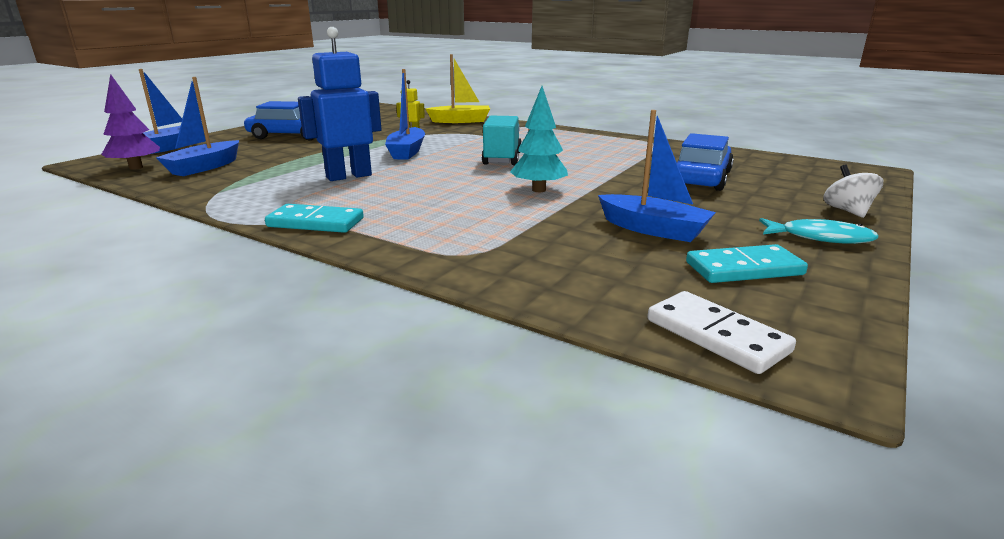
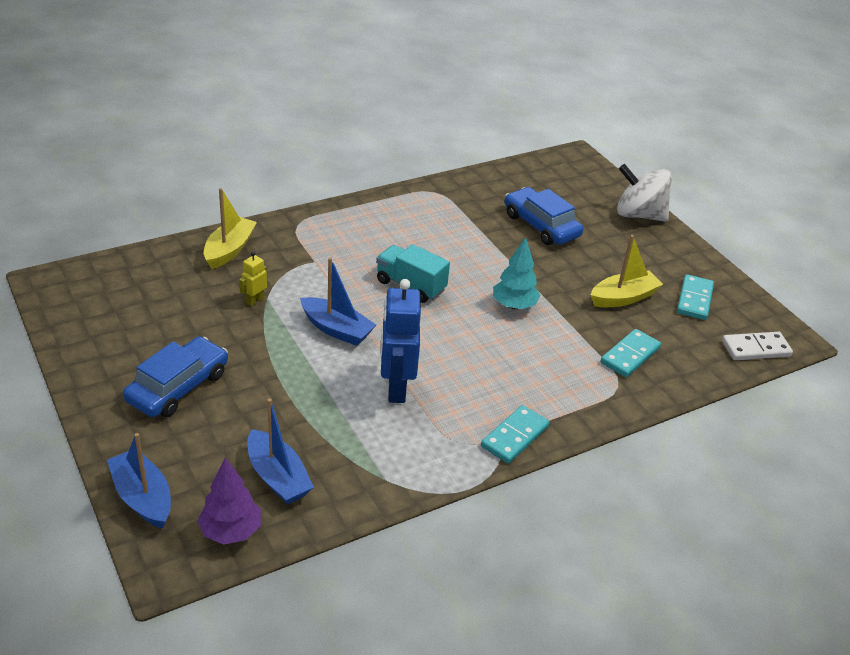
camera: 65 degrees left, 15 degrees up
(539, 250) = (630, 355): none -> turquoise domino
(653, 229) = (623, 298): blue boat -> yellow boat
(820, 238) = (670, 250): turquoise fish -> none
(847, 211) = (639, 215): white spinning top -> white spinning top, size x1.83

